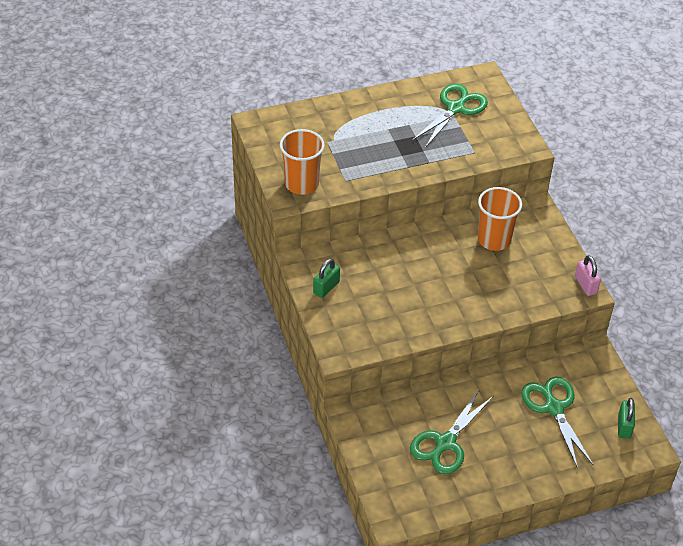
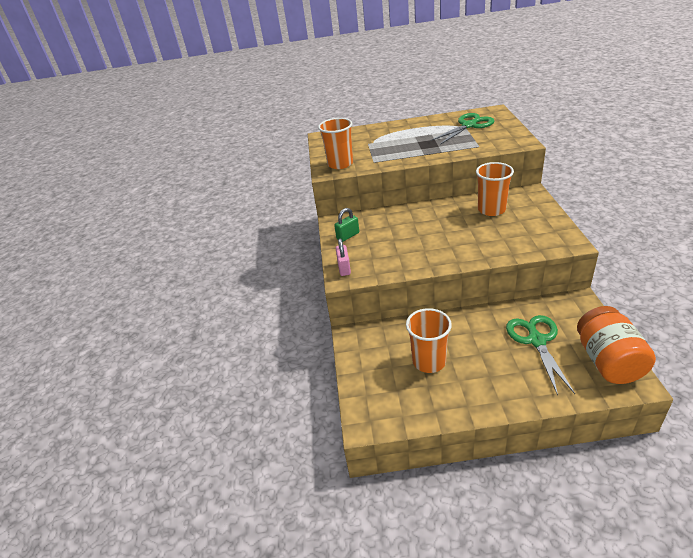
camera: 20 degrees right, 10 degrees down
(445, 443) = (429, 361): green scissors -> orange cup
(585, 285) = (570, 239): pink padlock -> pink padlock (344, 268)
(624, 426) = (608, 361): green padlock -> orange jar

